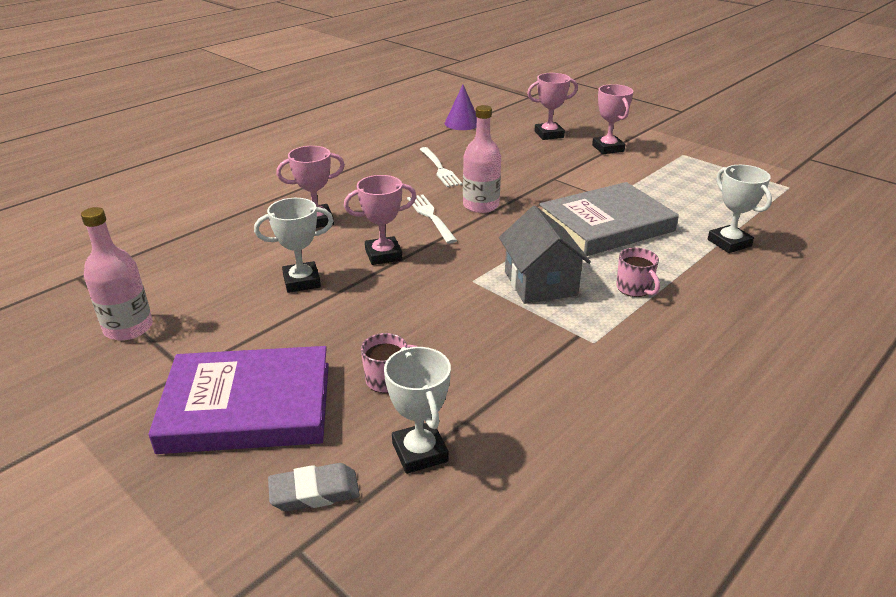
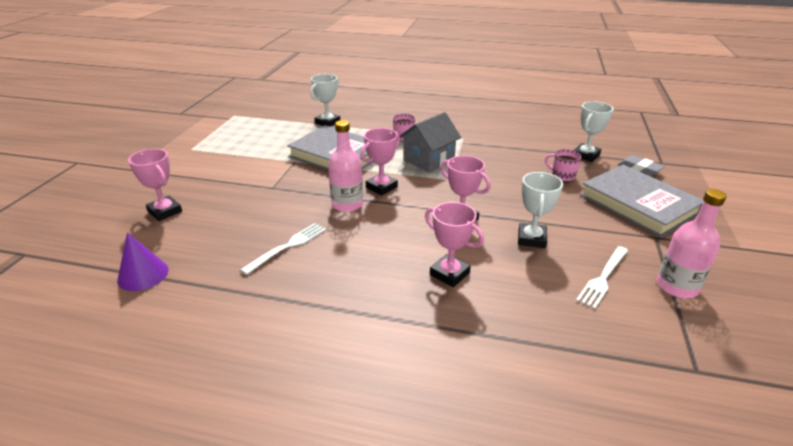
camera: 120 degrees left, 0 degrees up
(248, 406) = (638, 204): purple book -> grey book
(301, 281) = (531, 239): white trophy -> white trophy turned 60 degrees clockwise
(430, 216) = (386, 220): white fork -> white fork (603, 278)
(608, 148) = (191, 178): pink trophy -> pink trophy (381, 187)

